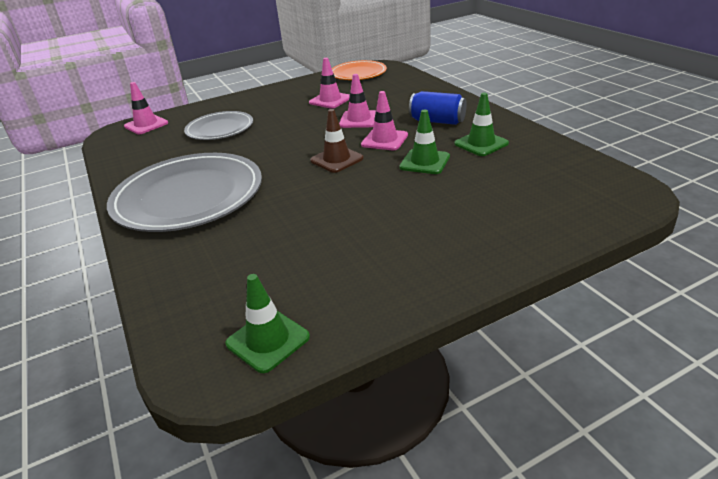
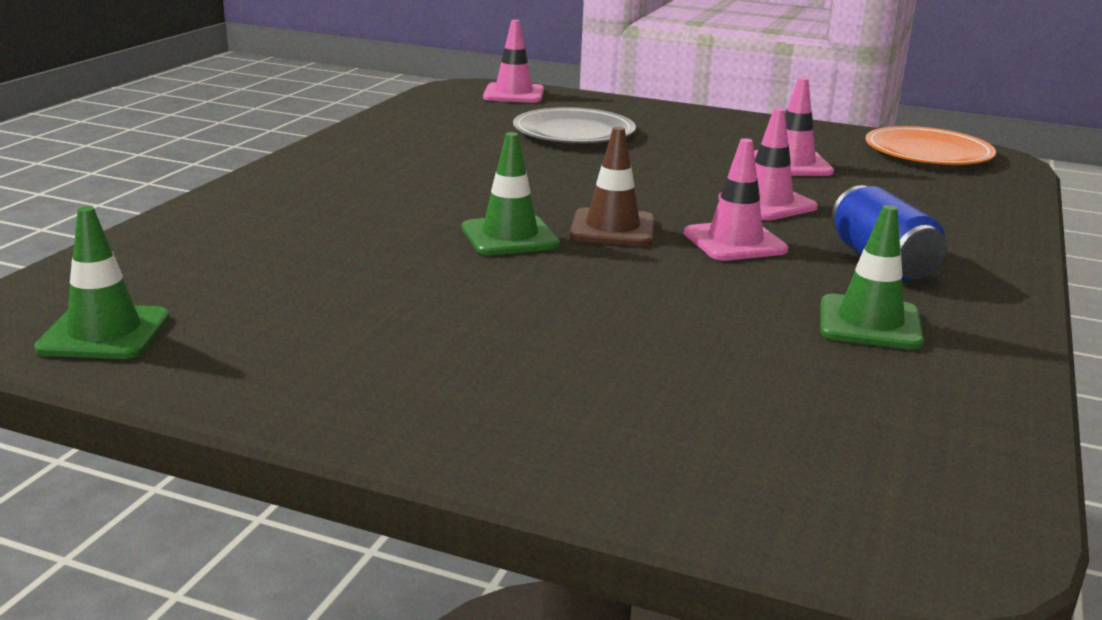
camera: 45 degrees right, 10 degrees down
(188, 196) = (374, 177): grey plate -> none
(424, 162) = (716, 294): green traffic cone -> green traffic cone (509, 236)

